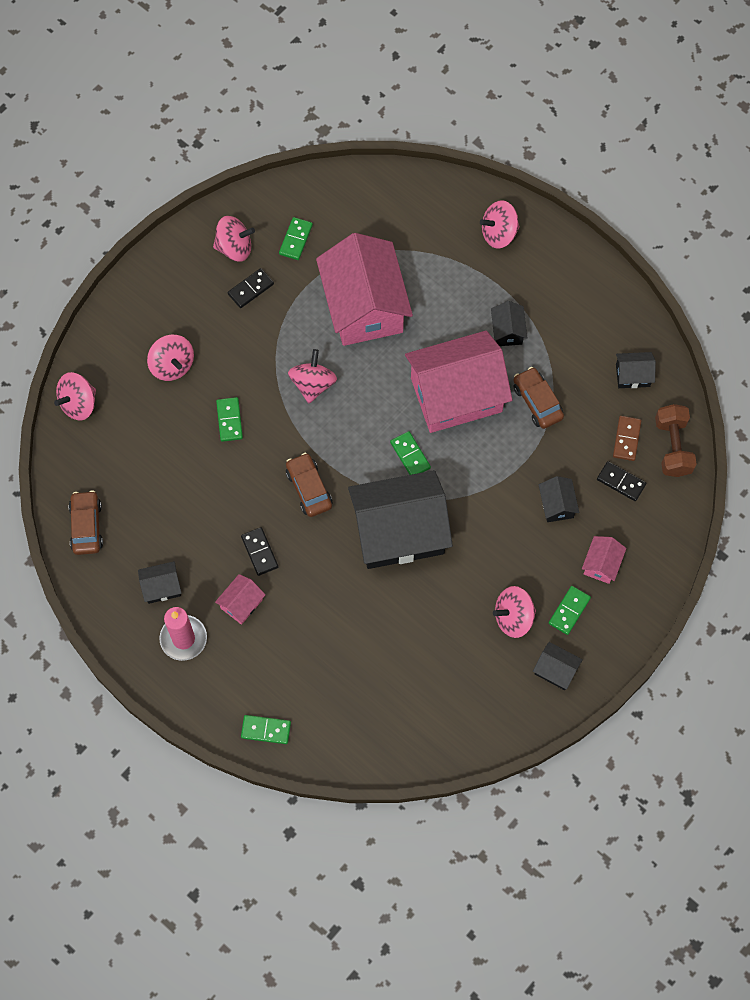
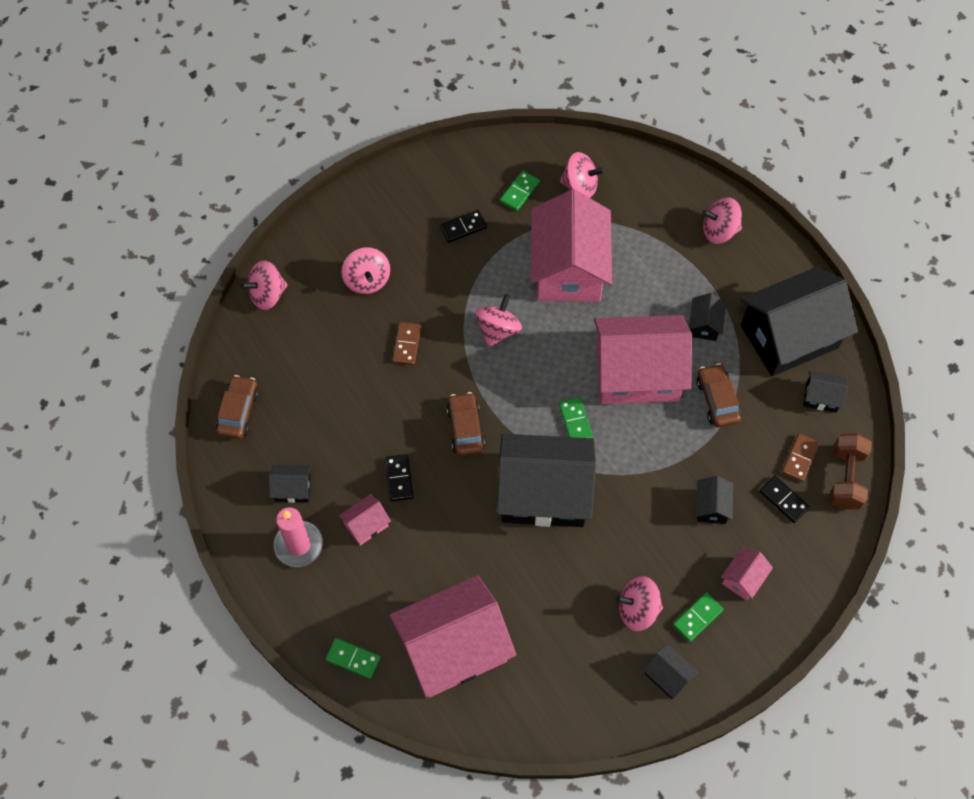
camera: 15 degrees right, 5 degrees down
(229, 420) = (407, 344): green domino -> brown domino
(234, 248) = (459, 186): pink spinning top -> pink spinning top (580, 186)
(355, 696) = (453, 648): none -> pink house
(589, 323) = (789, 336): none -> black house

